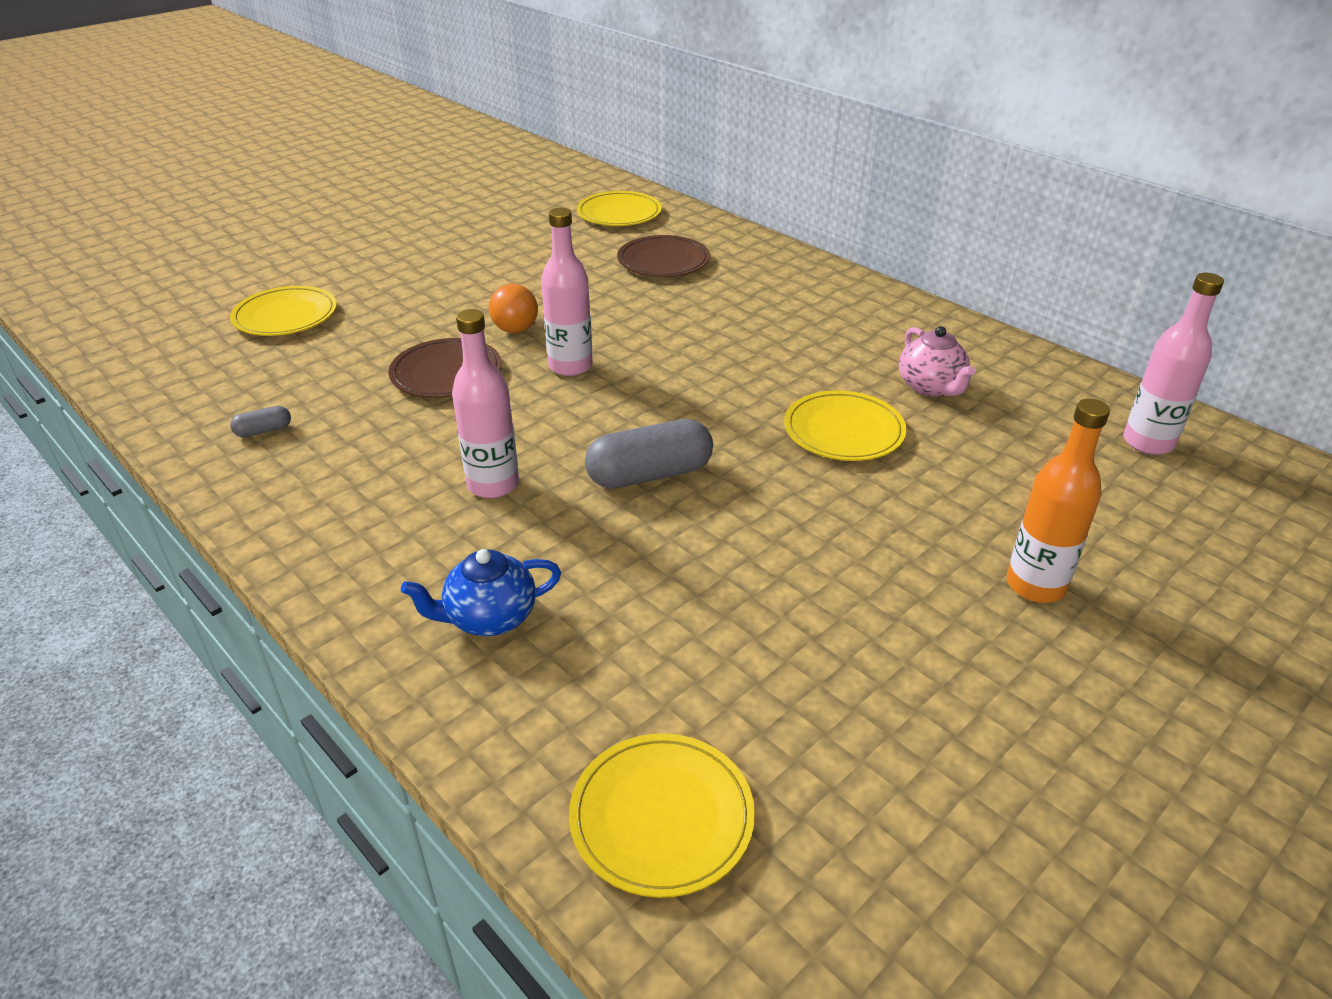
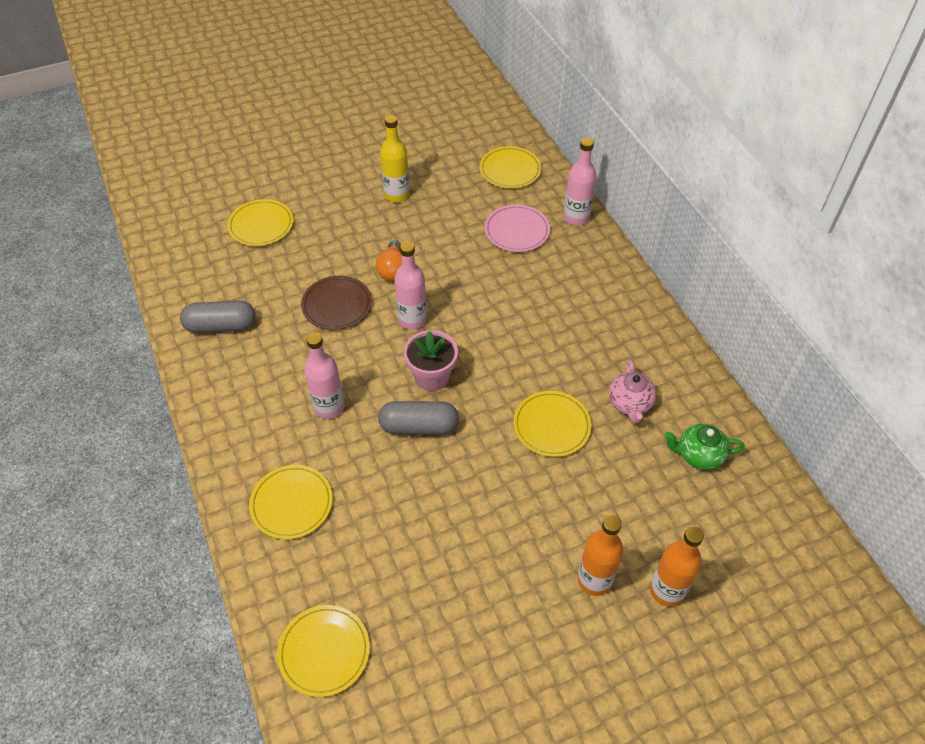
camera: 20 degrees right, 15 degrees up
(263, 431) = (221, 326): grey capsule -> grey capsule, size x2.15
(478, 257) = (397, 195): none -> yellow bottle
(490, 618) = (292, 503): blue teapot -> yellow plate
(636, 417) = (432, 376): none -> pink flower pot
(663, 261) = (517, 231): brown plate -> pink plate
(1060, 417) = (698, 455): none -> green teapot
(1144, 569) = (667, 590): none -> orange bottle
(1148, 442) = (742, 495): pink bottle -> pink bottle (576, 217)

